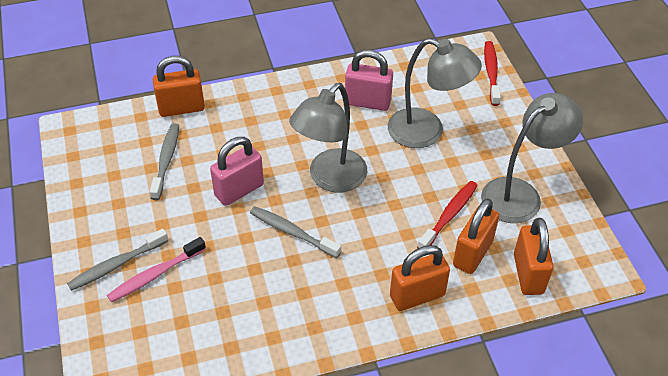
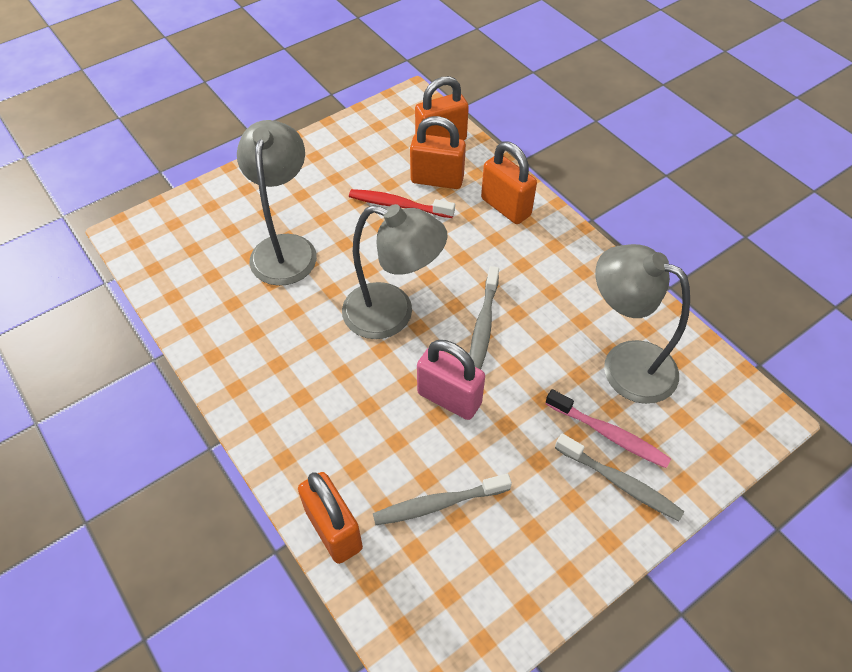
camera: 110 degrees left, 5 degrees up
(367, 102) = (253, 315): pink padlock -> none
(491, 72) = (167, 213): red toothbrush -> none
(520, 194) = (347, 160): grey lamp -> grey lamp (625, 364)

